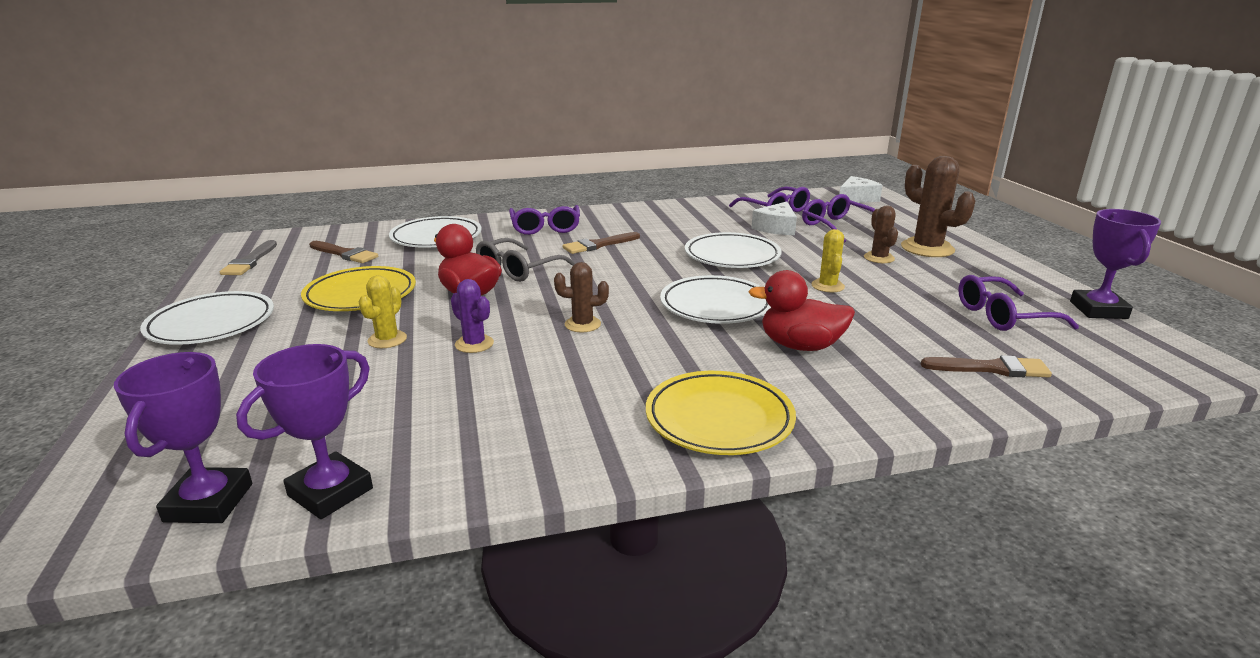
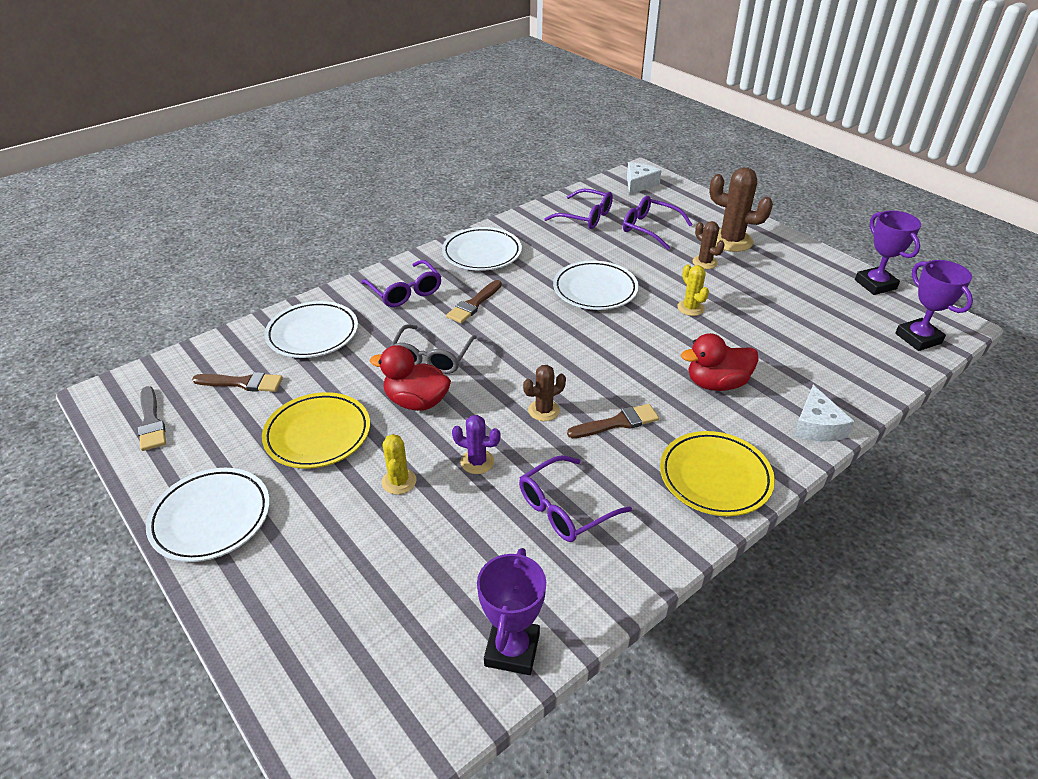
camera: 25 degrees left, 15 degrees up
(208, 502) = (431, 697): purple trophy -> purple trophy (918, 338)
(715, 306) = (627, 356): white plate -> white plate (482, 253)
(776, 228) = (603, 242): white cheese -> white cheese (816, 426)
(991, 368) = (846, 367): brown brush -> brown brush (617, 423)
(1003, 316) = (823, 309): purple glasses -> purple glasses (565, 508)

